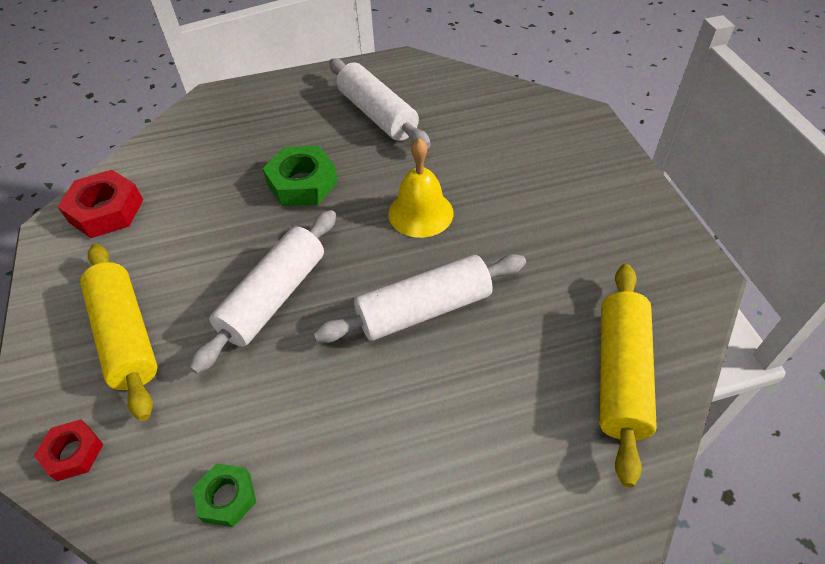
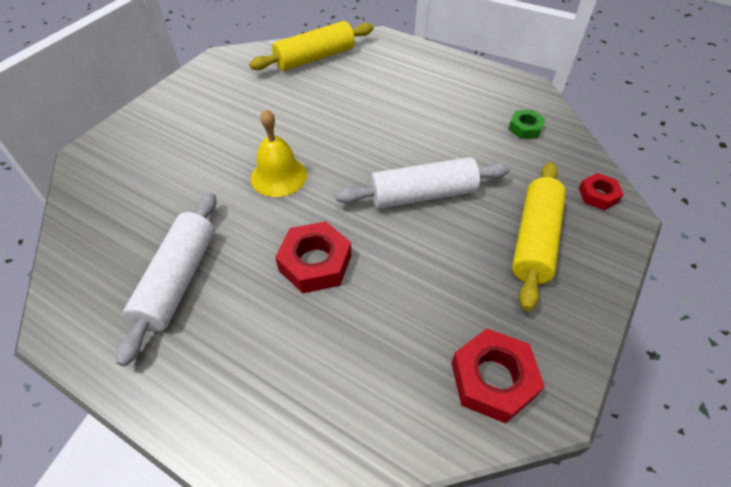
camera: 135 degrees left, 0 degrees up
(302, 183) = (315, 263): green nut -> red nut
(424, 309) = (353, 130): white rolling pin -> none

